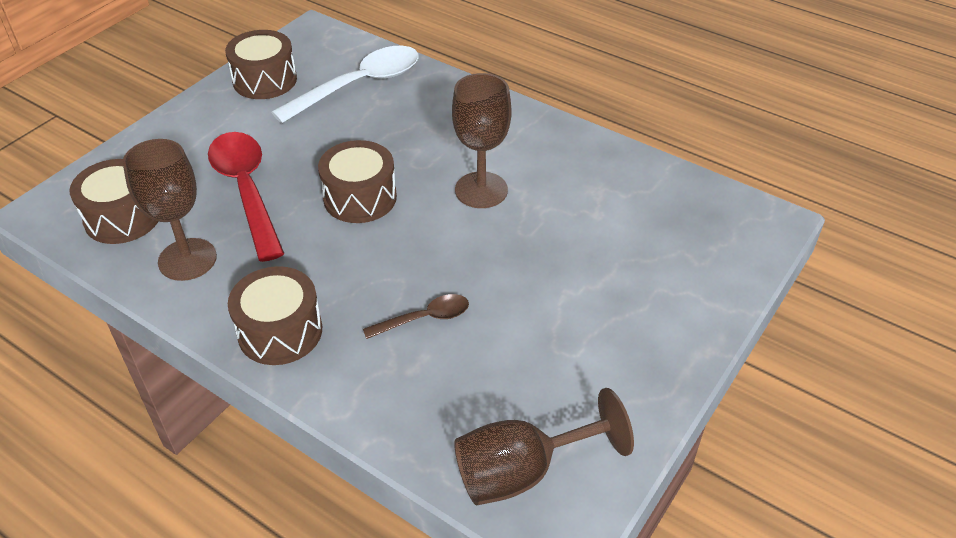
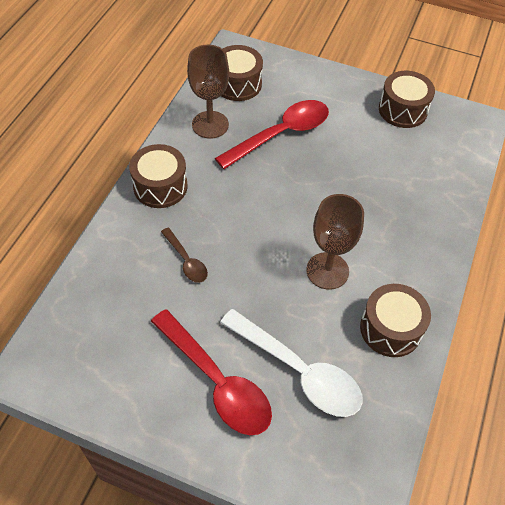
camera: 75 degrees right, 10 degrees up
(359, 85) = (423, 166): white spoon -> white spoon (299, 371)
(360, 198) = (294, 197): brown drum -> brown drum (390, 329)
(521, 472) = (67, 341): brown goblet -> none
(612, 312) = (217, 382): none -> red spoon

